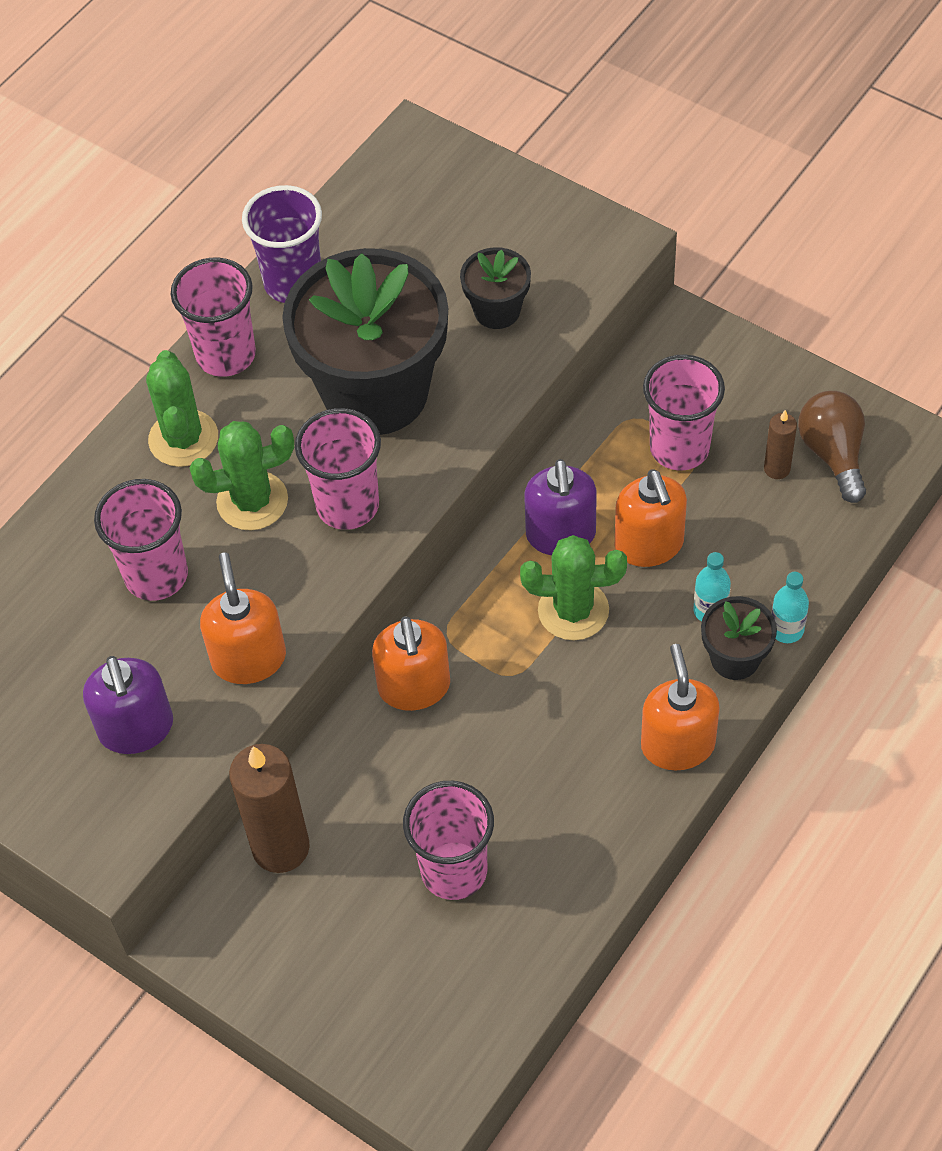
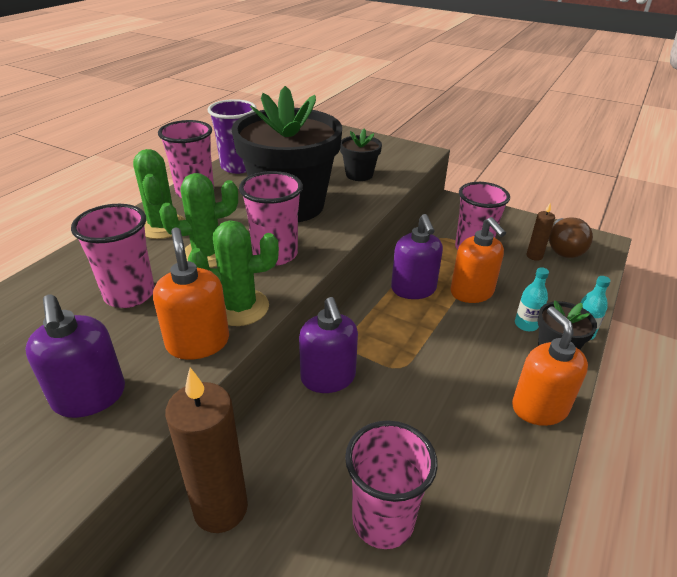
camera: 10 degrees left, 20 degrees down
(414, 687) = (328, 378): orange soap dispenser -> purple soap dispenser
(573, 610) = (433, 328): green cactus -> green cactus (240, 307)
(833, 454) = (563, 249): brown light bulb -> brown light bulb turned 150 degrees counterclockwise

